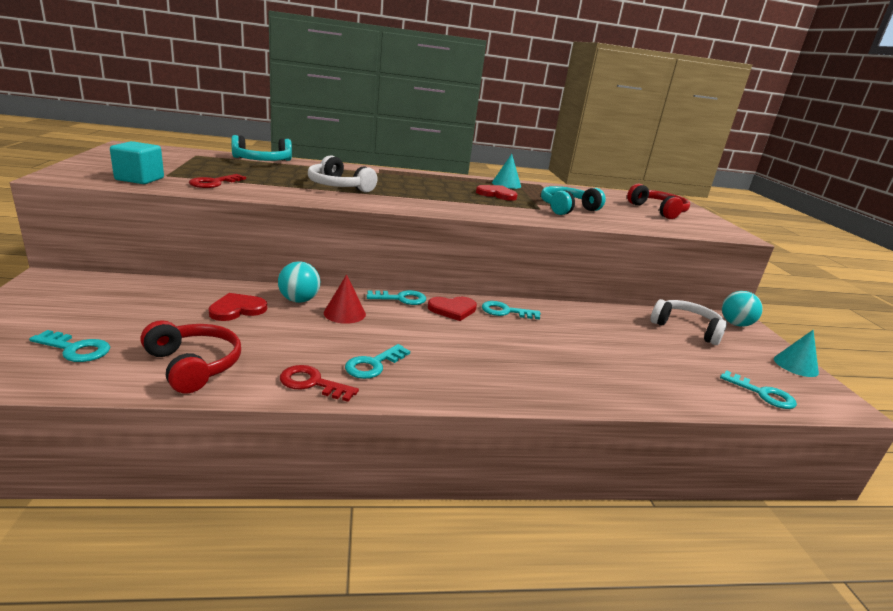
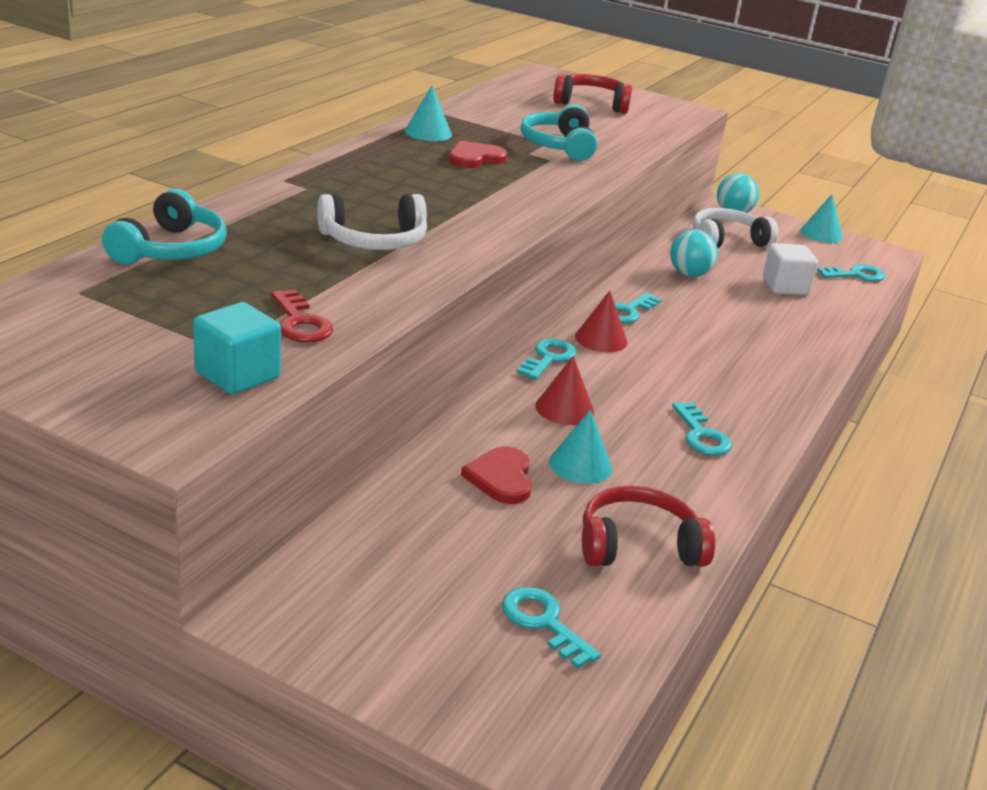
camera: 55 degrees left, 5 degrees up
(76, 349) = (543, 623): turquoise key -> turquoise key turned 90 degrees counterclockwise
(280, 329) = (580, 465): none -> turquoise cone
(299, 300) = (503, 426): turquoise ball -> turquoise ball (689, 274)
(312, 383) = (720, 483): red key -> none
(453, 309) = (601, 339): red heart -> red cone
(666, 363) = (785, 287): none -> white cube

